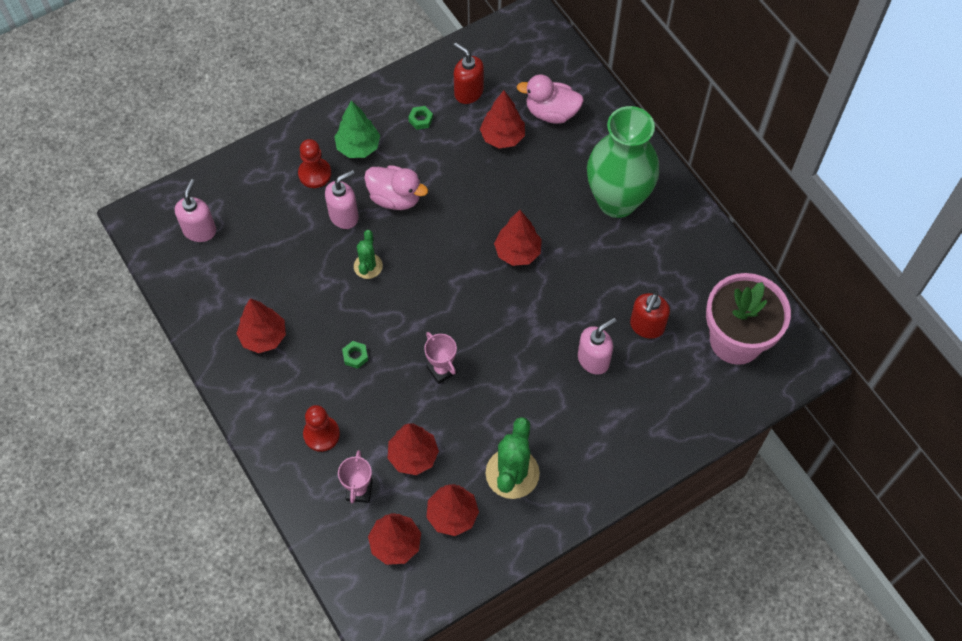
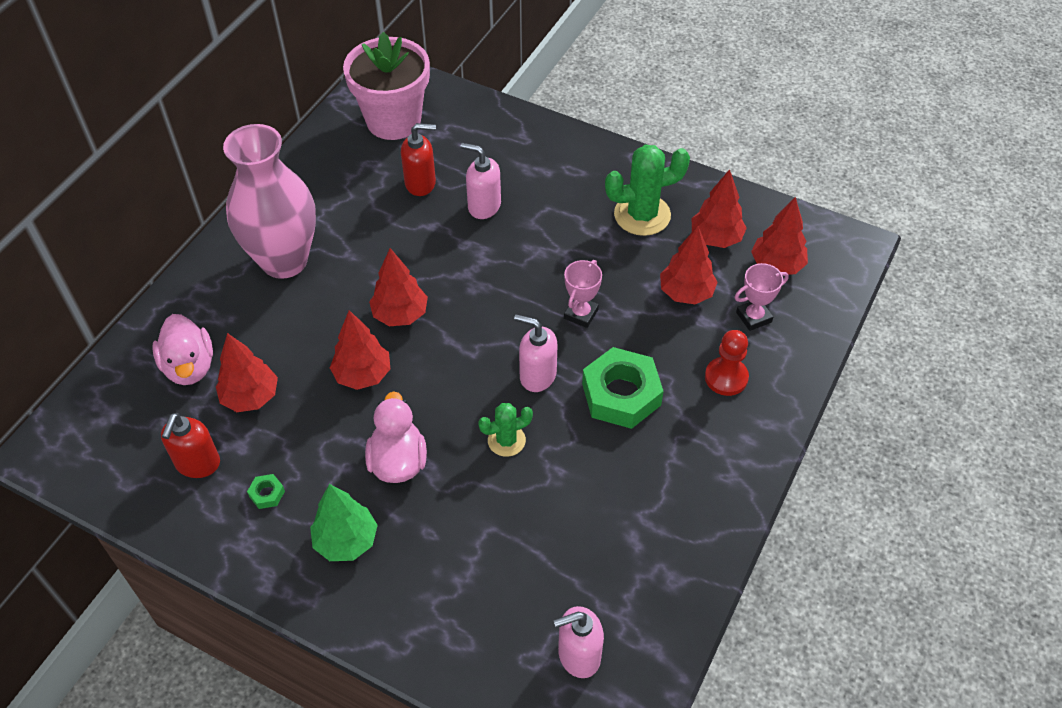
camera: 120 degrees left, 10 degrees down
(263, 337) = (664, 494): red tree -> red tree (362, 375)
(315, 174) = (414, 568): red pawn -> none
(344, 216) = (455, 501): pink soap dispenser -> pink soap dispenser (537, 375)
(355, 356) = (621, 394): green nut -> green nut, size x2.45
(617, 201) = (284, 260): green vase -> pink vase

